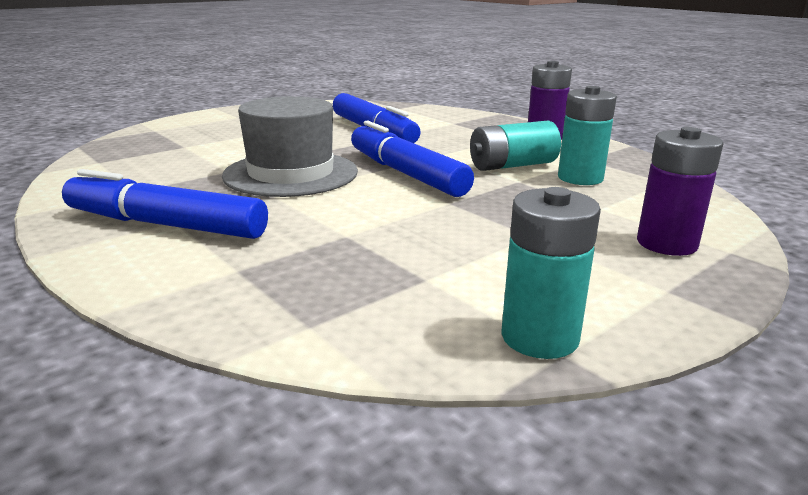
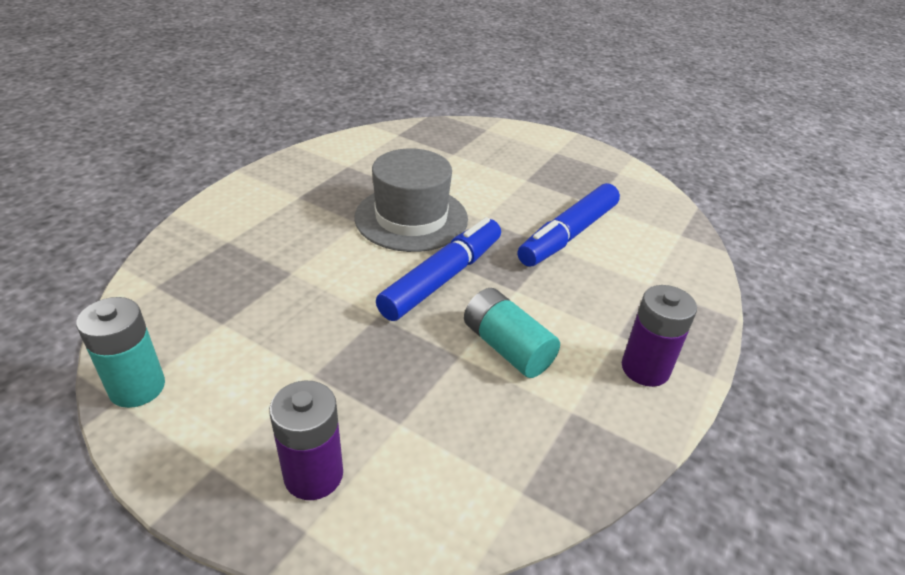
camera: 70 degrees right, 15 degrees up
(165, 225) = (290, 196): blue marker -> none
(580, 178) = (491, 406): turquoise battery -> none

